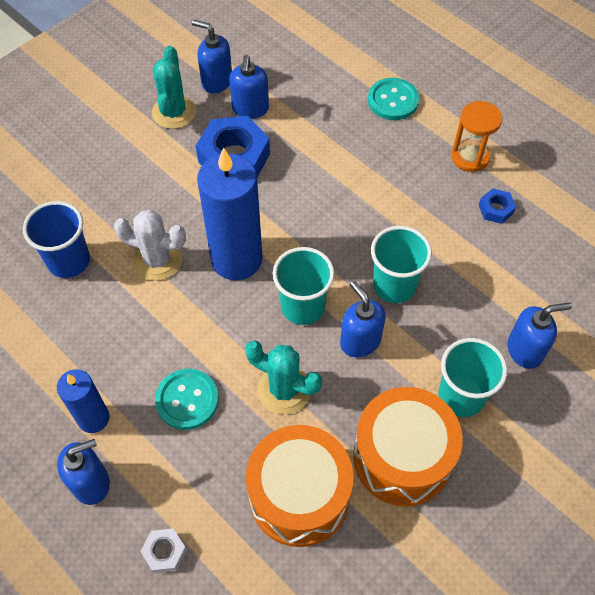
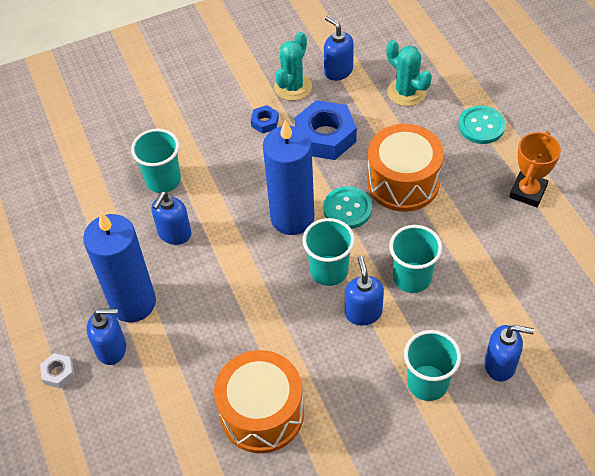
camera: 25 degrees right, 5 degrees down
(69, 261) = (163, 180): blue cup -> turquoise cup
(93, 418) = (133, 303): blue candle -> blue candle, size x1.78
(157, 260) = (230, 200): white cactus -> none
(164, 552) = (143, 417): white nut -> white nut (58, 373)
(187, 400) = (207, 313): turquoise button -> turquoise button (347, 209)
(250, 109) = (356, 101): blue soap dispenser -> blue soap dispenser (174, 234)
(284, 390) = (285, 330): turquoise cactus -> turquoise cactus (406, 92)
(402, 457) = (356, 413): orange drum -> orange drum (403, 182)
(470, 157) = (528, 192): orange hourglass -> orange trophy
(496, 209) = (530, 242): blue nut -> blue nut (265, 122)

